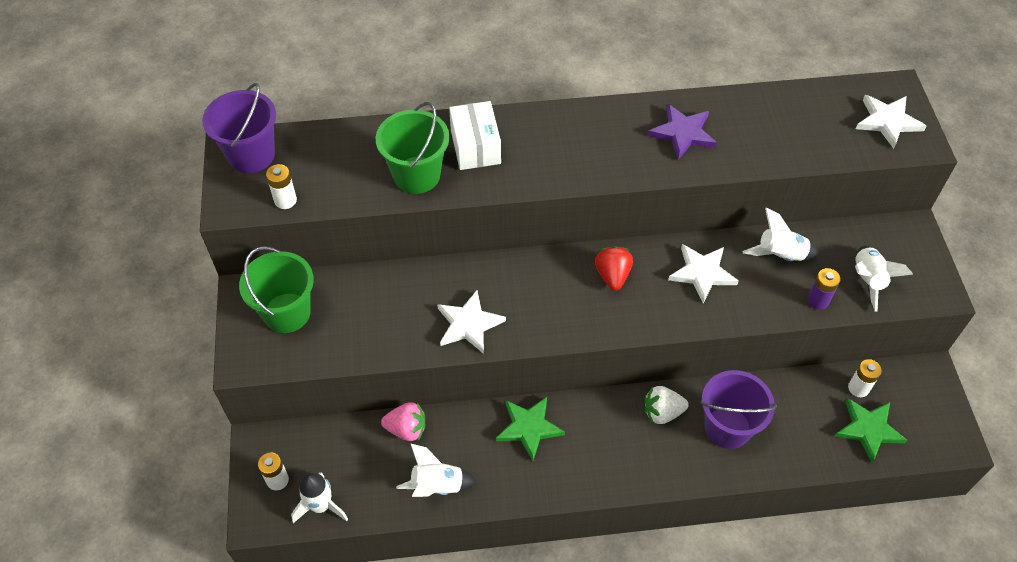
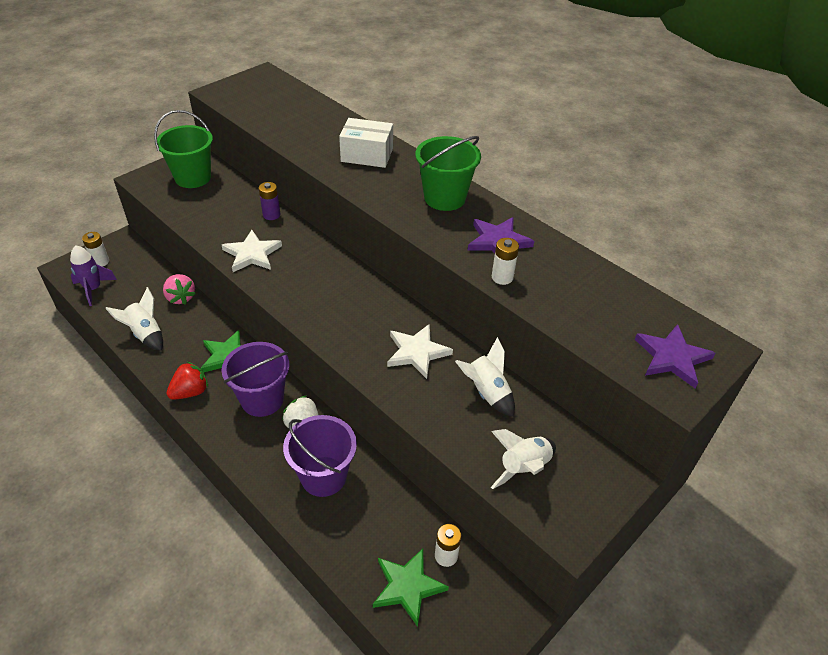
camera: 50 degrees right, 10 degrees down
(251, 155) = (264, 82): purple bucket -> purple bucket (262, 399)
(285, 200) = (240, 107): white battery -> white battery (502, 277)
(321, 506) = (93, 289): white rocket -> purple rocket
(416, 175) = (314, 143): green bucket -> green bucket (444, 198)
(475, 146) = (367, 155): white box -> white box turned 60 degrees clockwise
(612, 275) = (363, 303): red strawberry -> red strawberry (190, 392)
(818, 300) = (464, 441): purple battery -> purple battery (271, 215)
(887, 122) = (672, 358): white star -> purple star

